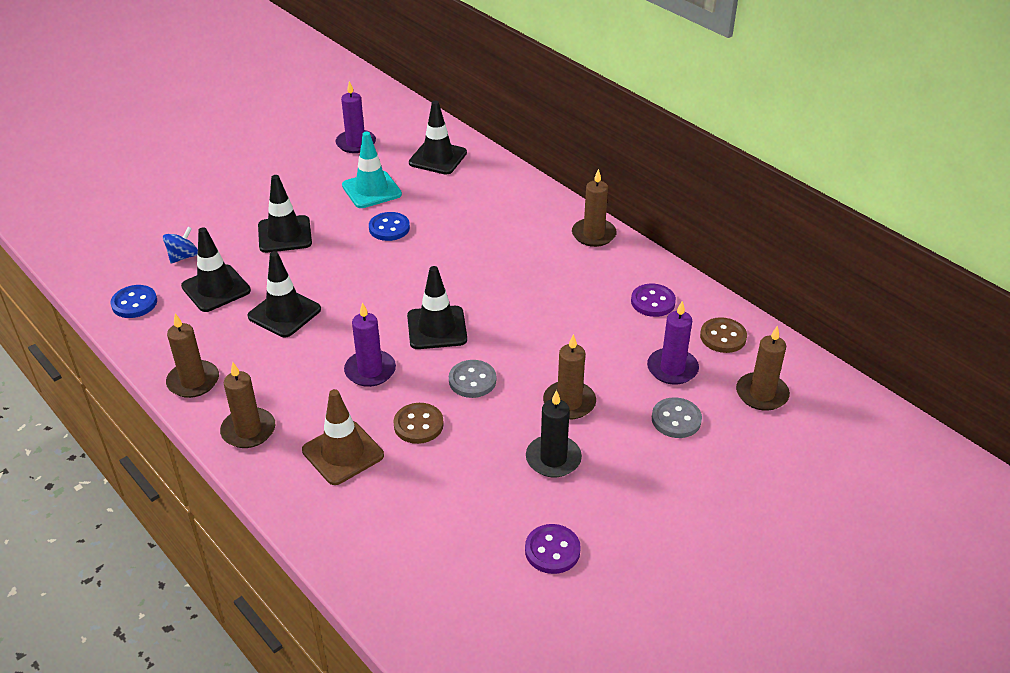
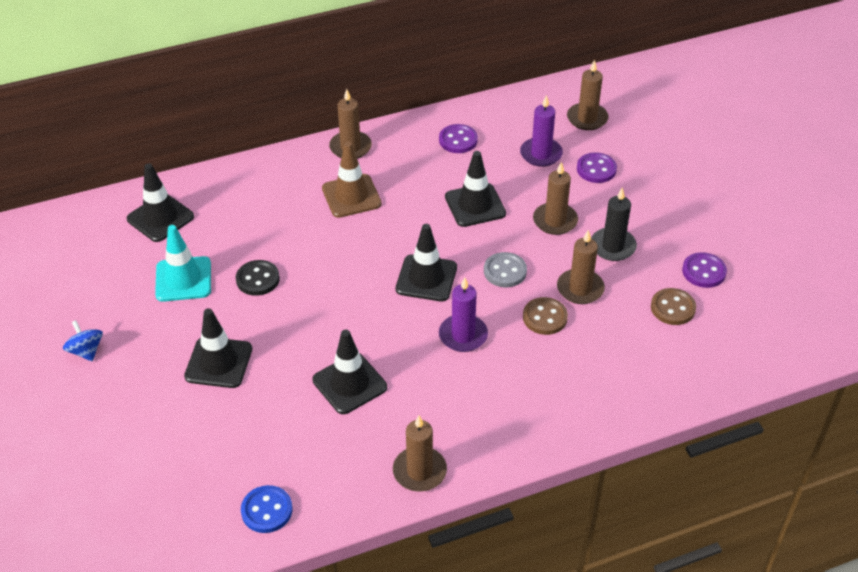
camera: 70 degrees left, 5 degrees up
(183, 256) = (206, 456): blue spinning top -> blue spinning top (86, 351)
(216, 288) = (280, 434): black traffic cone -> black traffic cone (475, 205)
(248, 430) = (506, 437): brown candle -> brown candle (580, 289)
(343, 453) = (560, 374): brown traffic cone -> brown traffic cone (351, 196)
(356, 143) = (86, 275): purple candle -> none
(389, 228) = (258, 279): blue button -> black button
(676, 419) = (596, 169): grey button -> purple button
(723, 337) = (517, 117): brown button -> brown button (672, 308)

